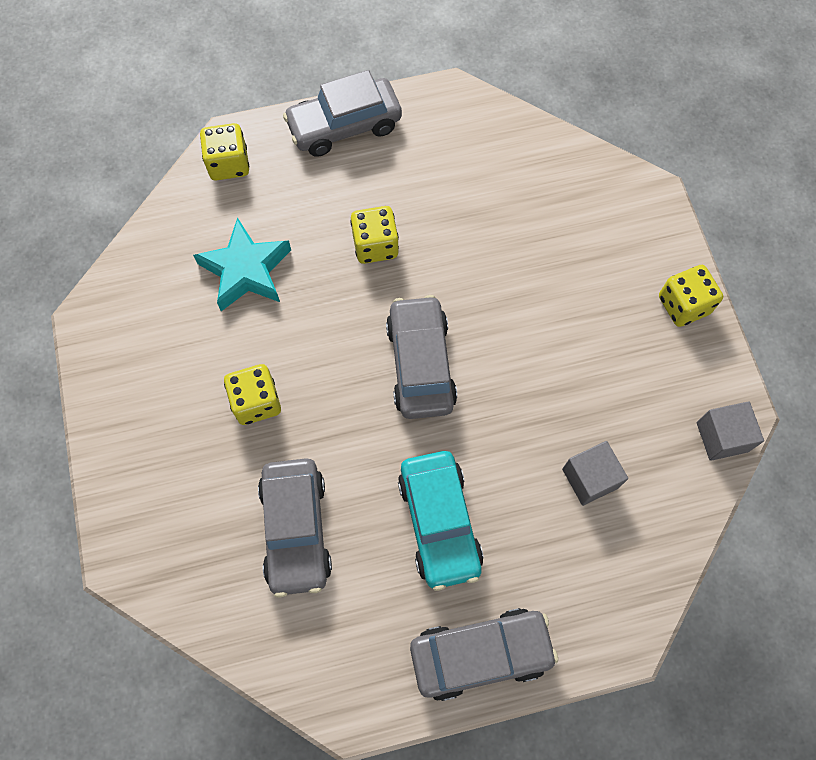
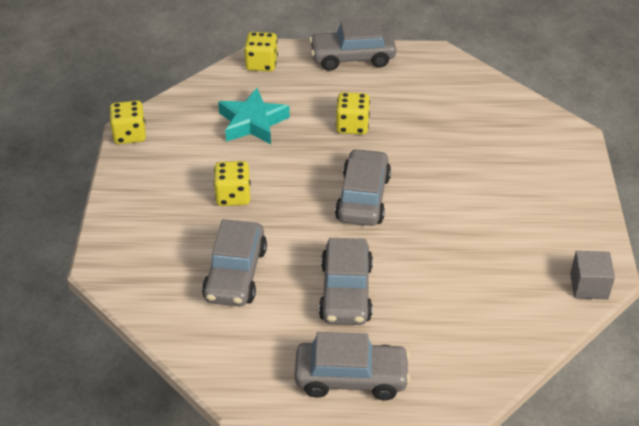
camera: 15 degrees right, 25 degrees down
(439, 522) = (346, 292): turquoise car -> grey car
(590, 478) = (473, 290): grey cube -> none
(683, 305) = (580, 202): yellow dice -> yellow dice (129, 135)

